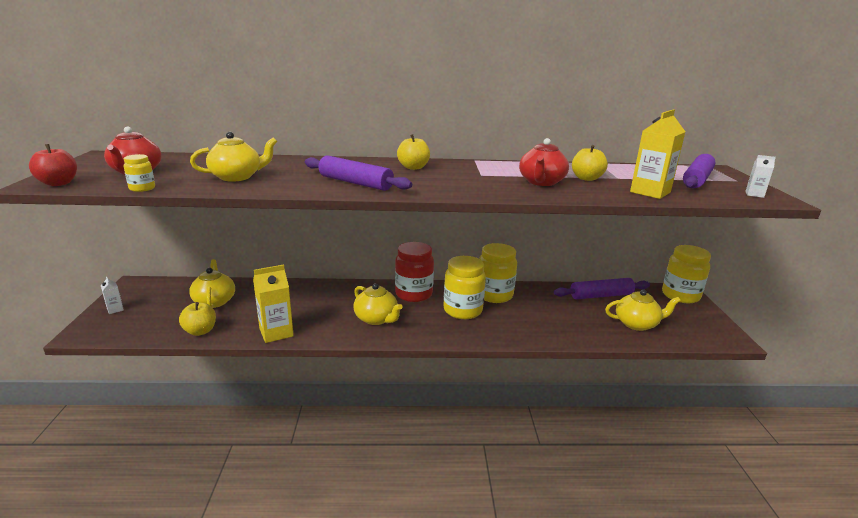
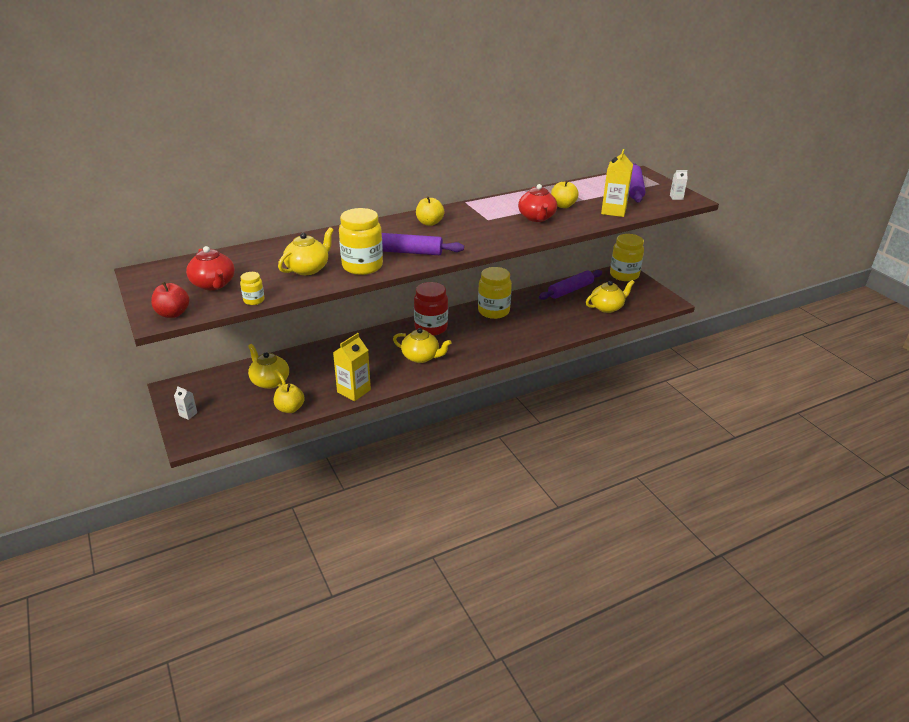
camera: 25 degrees left, 10 degrees up
(462, 310) = (480, 331): yellow jar -> yellow jar (362, 266)

